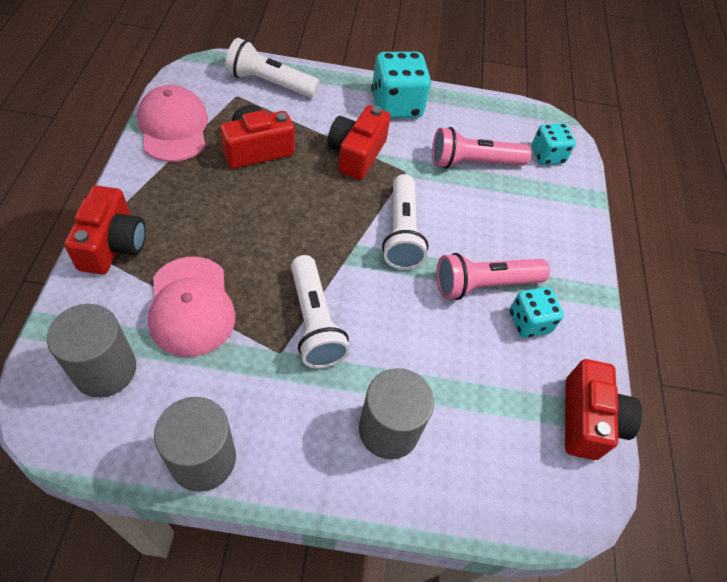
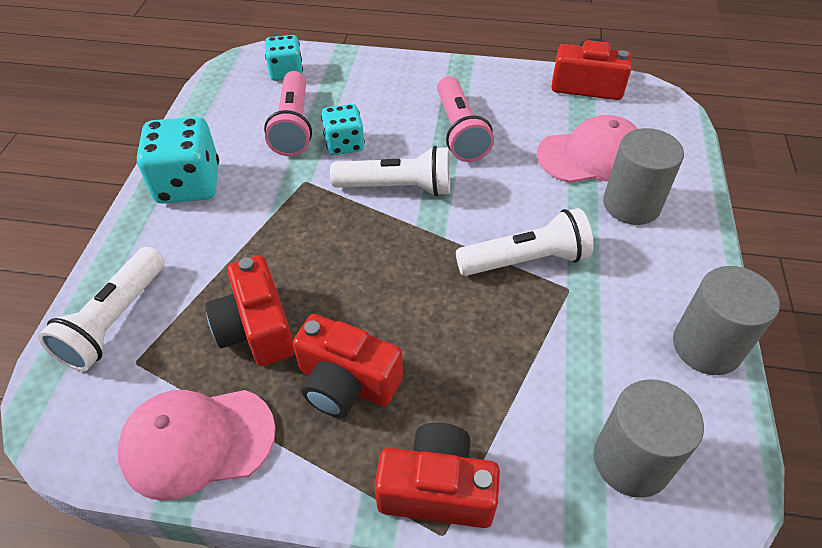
camera: 80 degrees left, 5 degrees down
(191, 306) = (524, 378): pink cap -> pink cap (591, 156)
(356, 154) = (273, 224): red camera -> red camera (346, 383)
(529, 322) = (498, 107): turquoise dice -> turquoise dice (344, 144)

